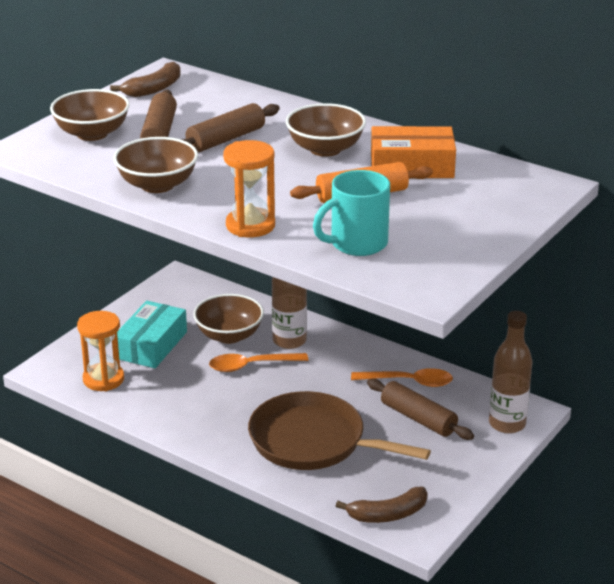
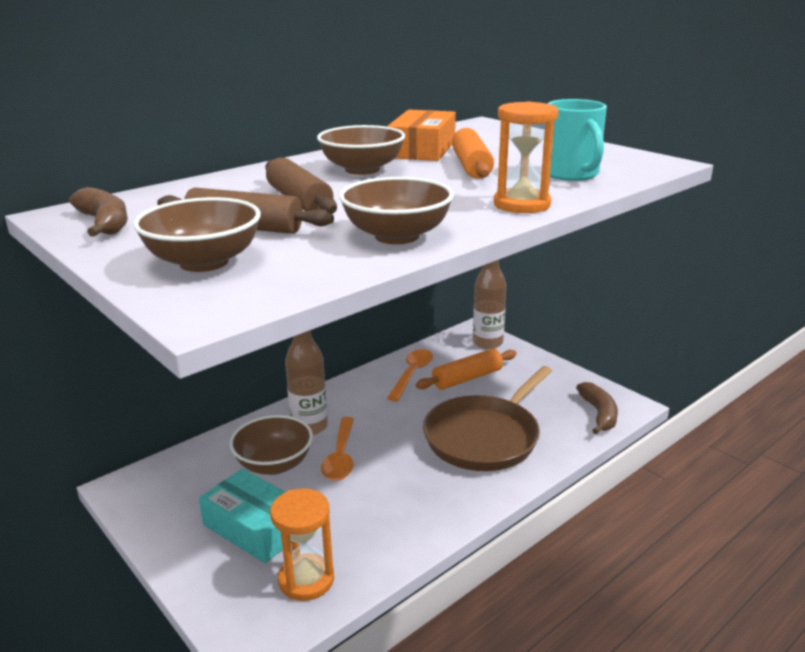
camera: 75 degrees left, 5 degrees down
(418, 418) = (467, 378): brown rolling pin -> orange rolling pin

